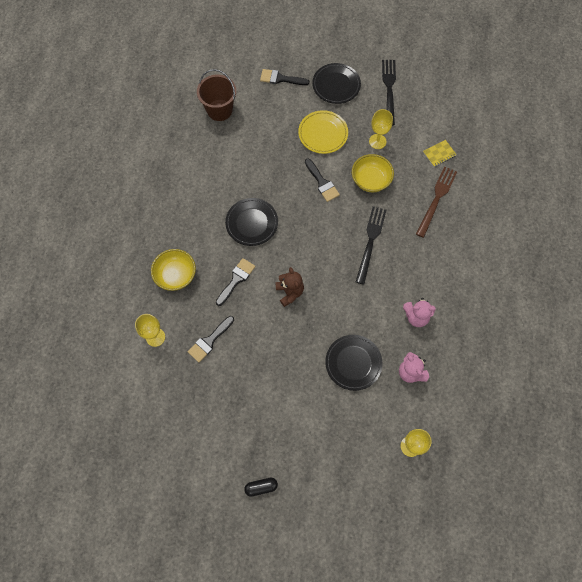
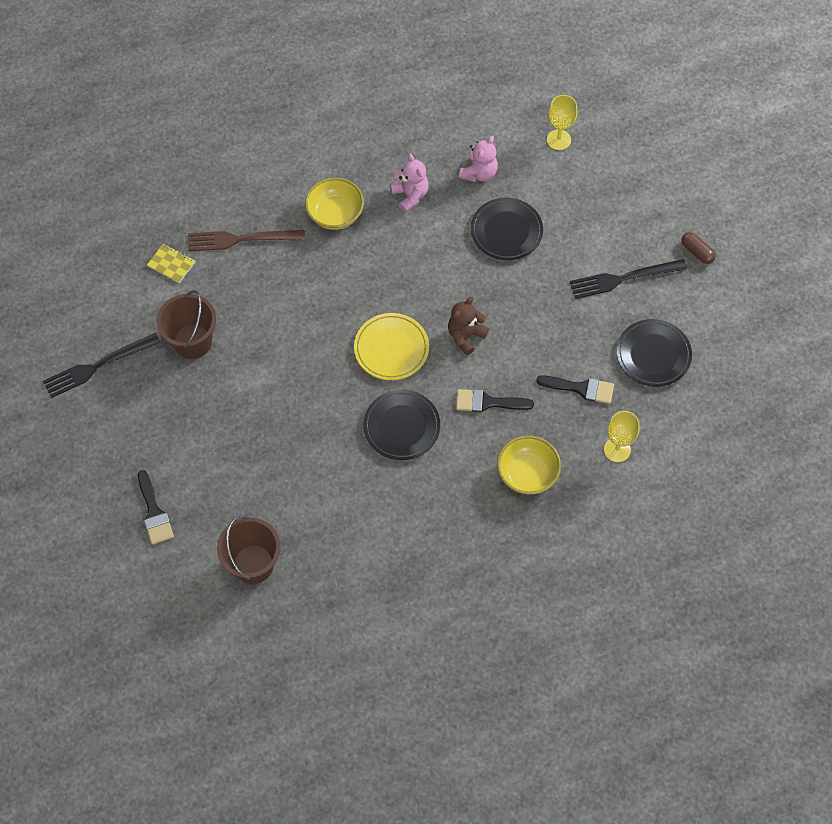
camera: 120 degrees left, 5 degrees down
(261, 487) = (697, 252): black capsule -> brown capsule
(322, 183) = (293, 375): black brush -> none
(323, 133) = (217, 412): yellow plate -> yellow plate (391, 348)
(336, 85) = (126, 435): black plate -> black plate (653, 355)
(370, 180) = (257, 322): yellow bowl -> yellow bowl (335, 214)
(370, 242) = (344, 283): black fork -> black fork (624, 278)
(377, 141) = (192, 341): yellow goblet -> brown bucket

